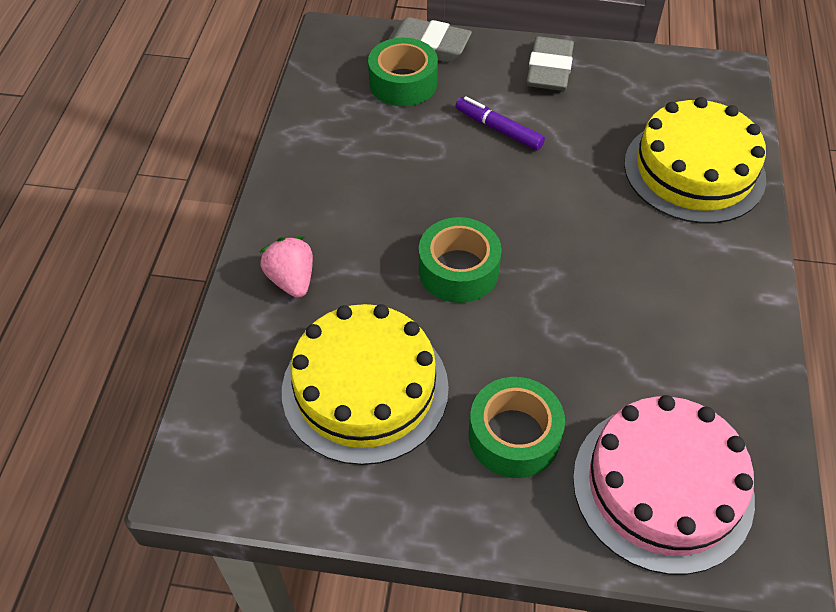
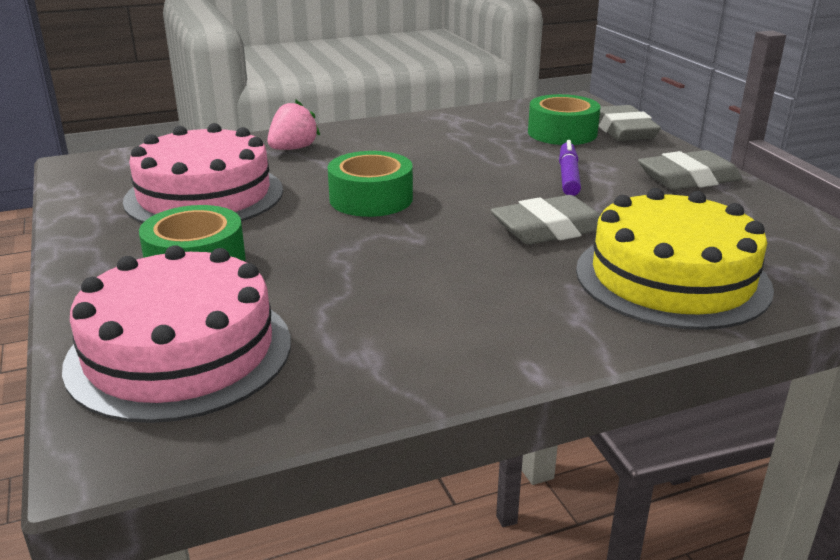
camera: 60 degrees right, 25 degrees down
(365, 388) = (204, 195): yellow cake -> pink cake
(586, 191) = (549, 229): none -> grey eraser

